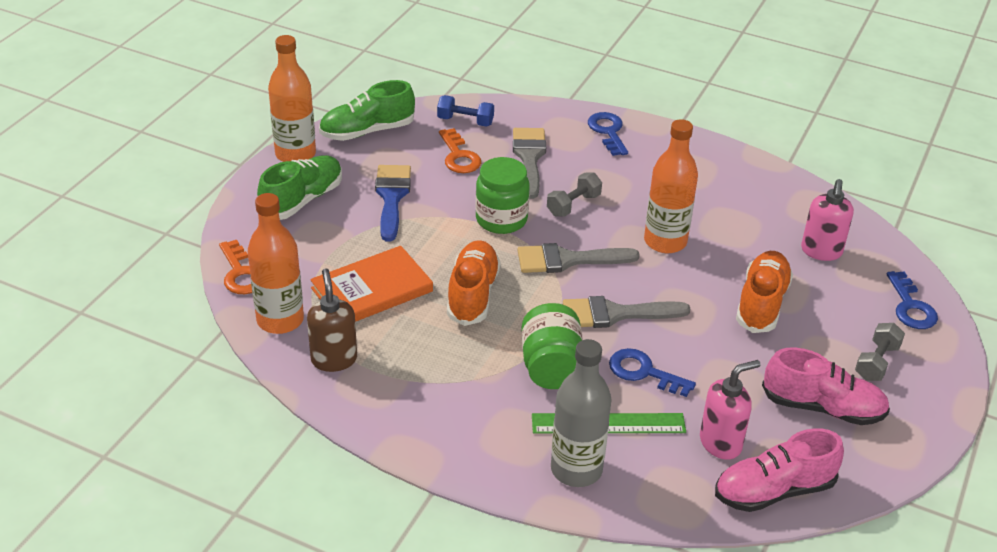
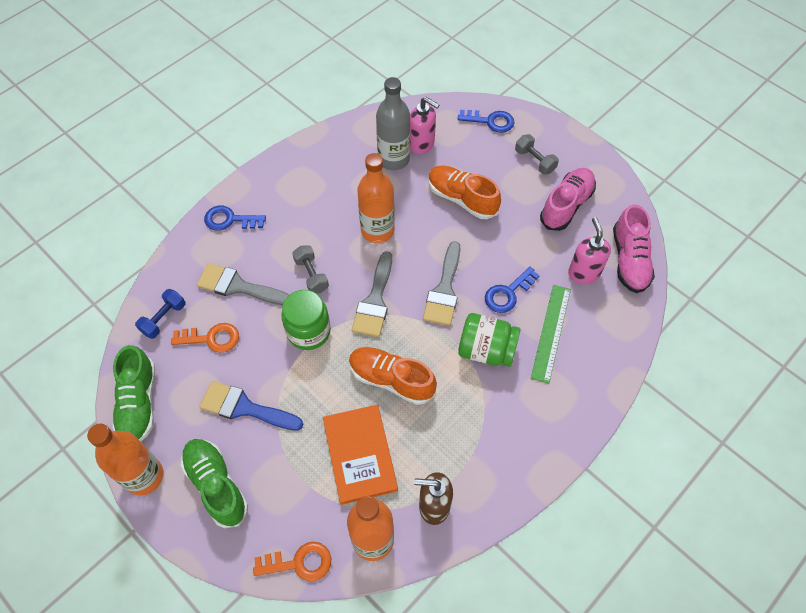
camera: 70 degrees left, 20 degrees up
(576, 469) = (588, 367): grey bottle -> grey bottle (393, 159)

